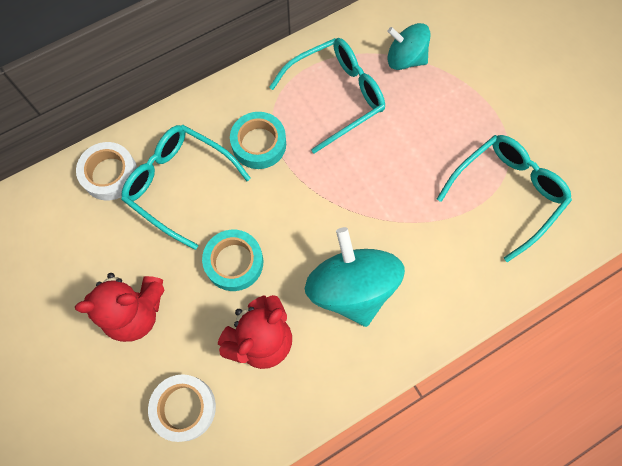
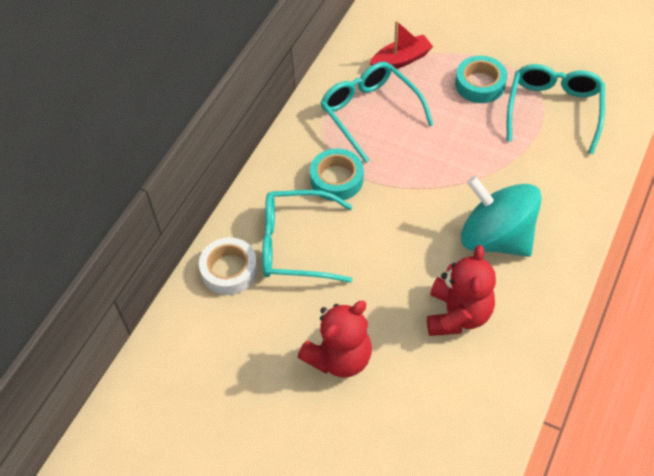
camera: 30 degrees left, 15 degrees down
(184, 408) = (440, 401): white tape -> none
(234, 262) = (389, 274): turquoise tape -> turquoise tape (480, 84)
(336, 96) = (370, 113): turquoise glasses -> turquoise glasses turned 60 degrees counterclockwise
(405, 59) = (401, 60): turquoise spinning top -> red boat

